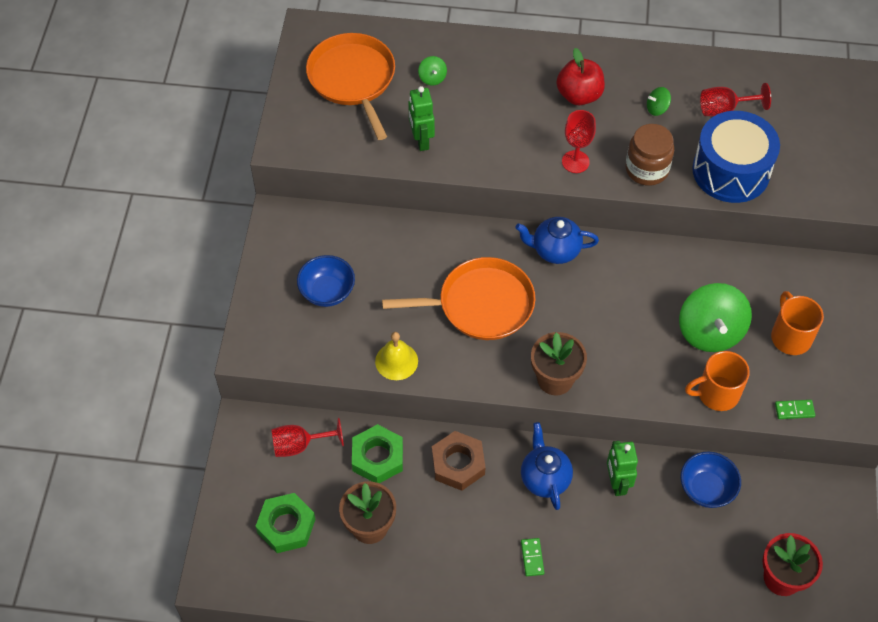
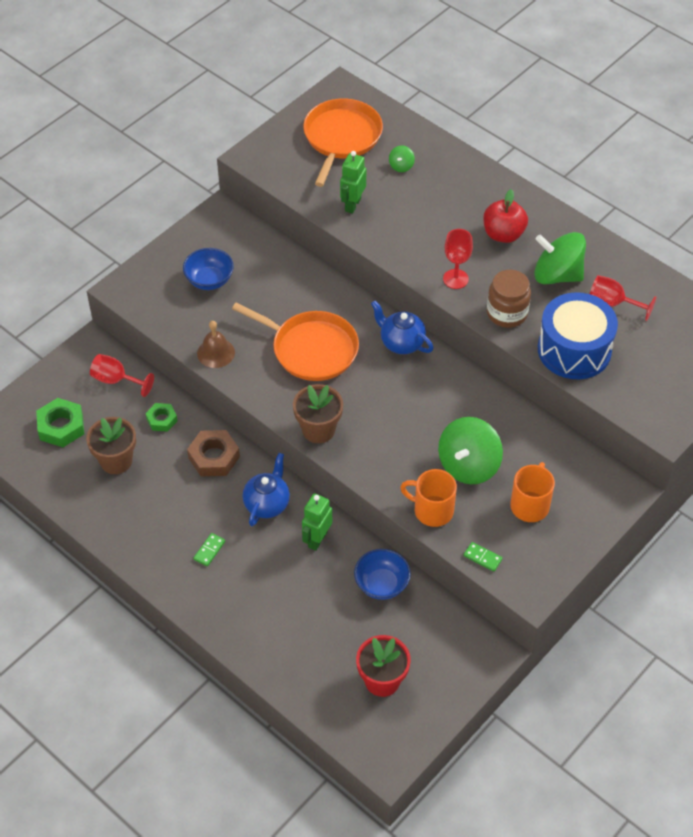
camera: 35 degrees right, 5 degrees down
(377, 457) = (162, 419): green nut -> green nut, size x0.62
(396, 361) = (216, 353): yellow bell -> brown bell
(657, 108) = (557, 275): green spinning top -> green spinning top, size x2.29

